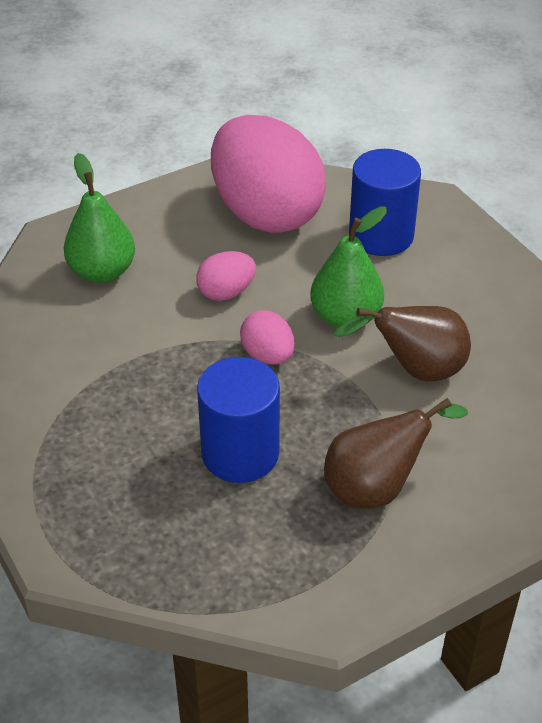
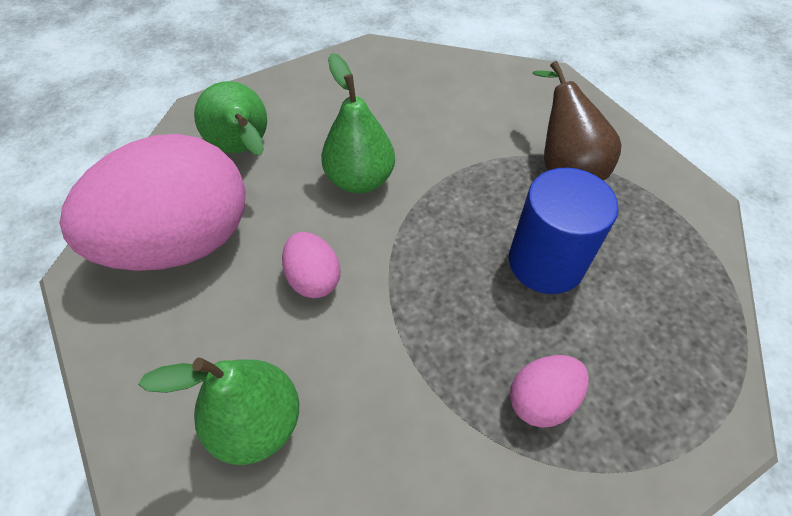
camera: 90 degrees left, 10 degrees up
(268, 355) = (412, 241): pink egg -> pink egg (541, 400)
(381, 235) = (244, 150): blue cylinder -> green pear
(415, 370) = (428, 137): brown pear -> none

